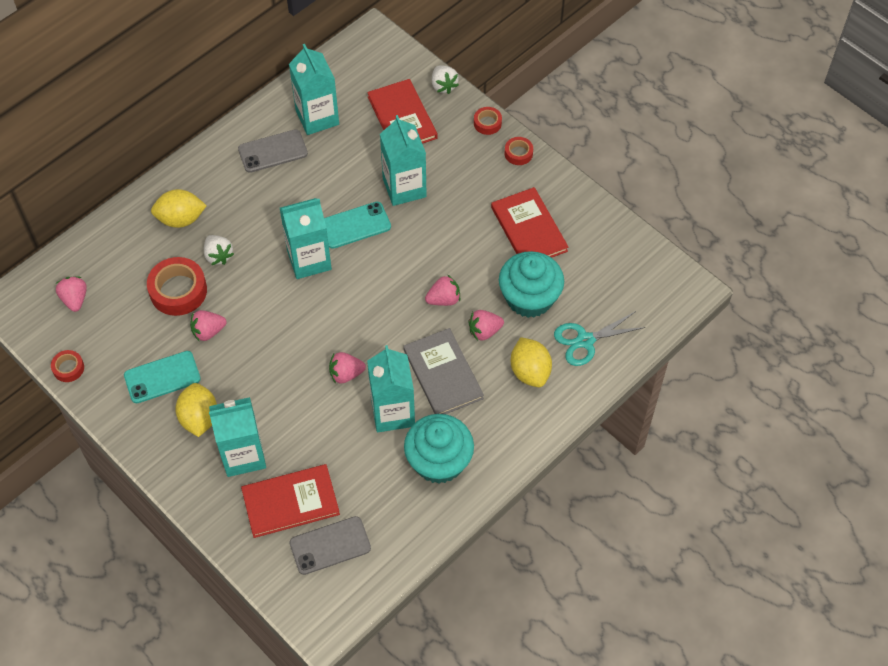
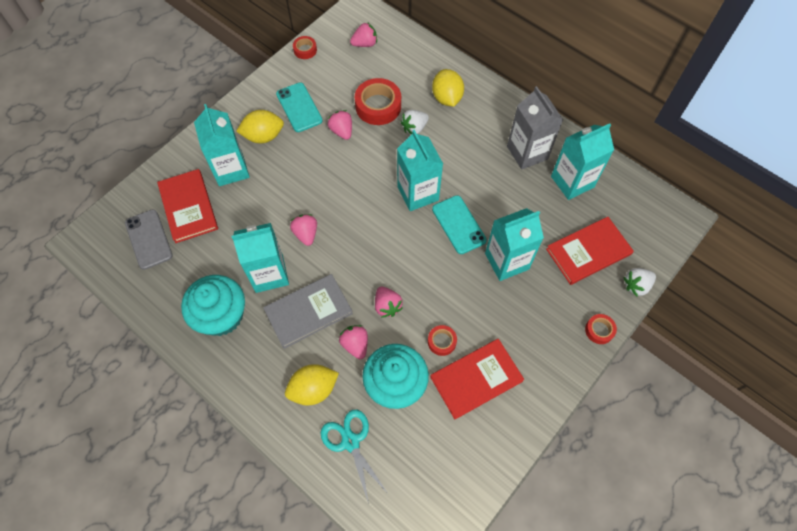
camera: 85 degrees right, 5 degrees up
(273, 151) = (527, 152): grey phone -> grey carton
(518, 153) = (567, 363): red tape -> red tape (442, 341)

